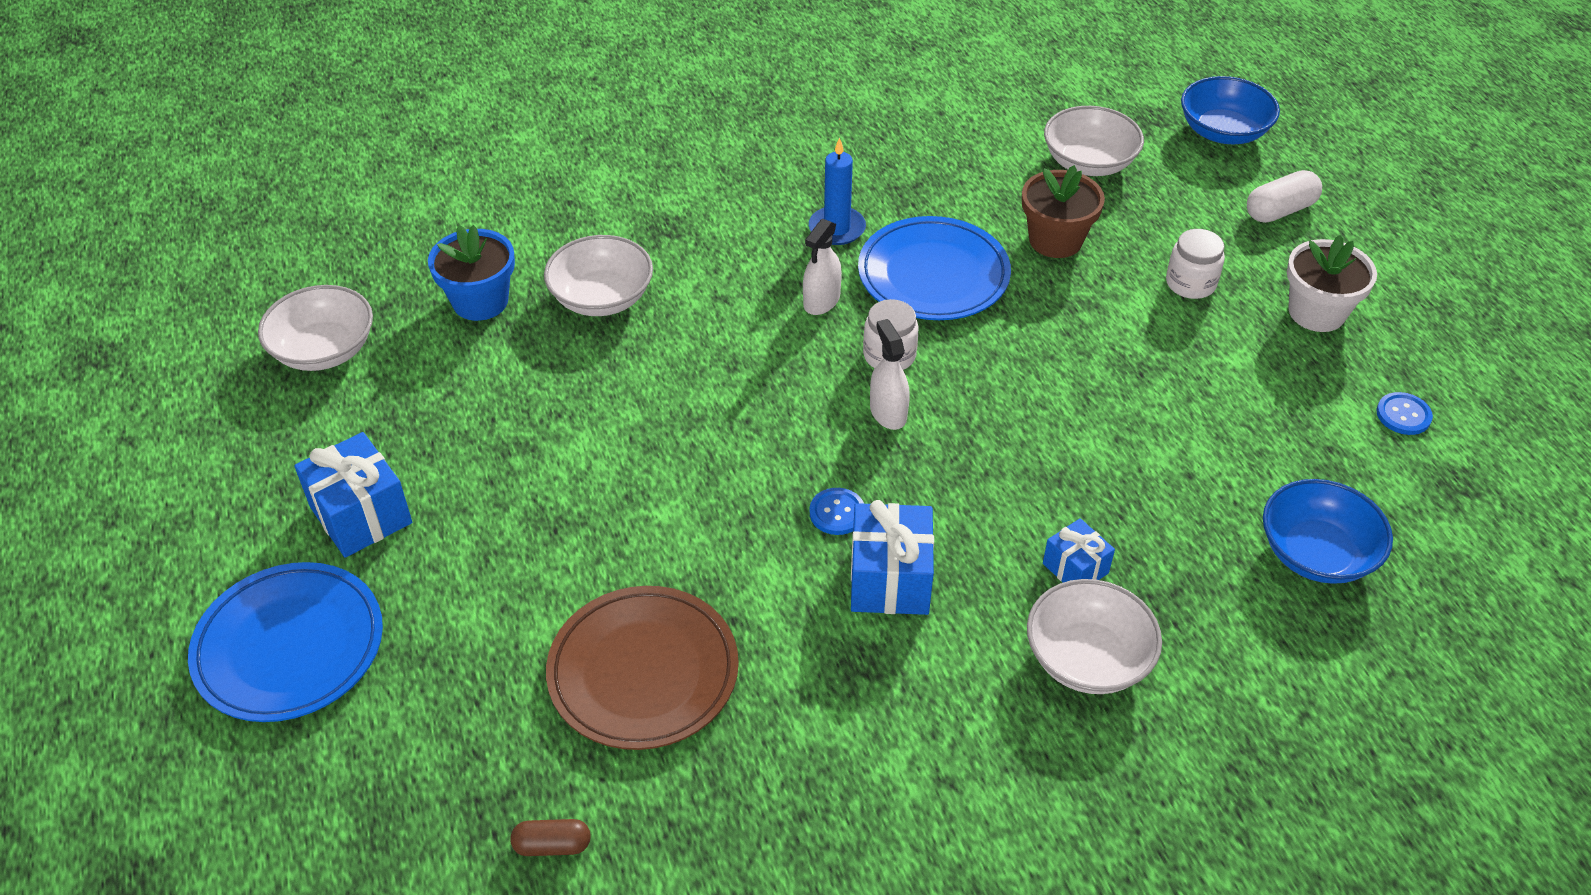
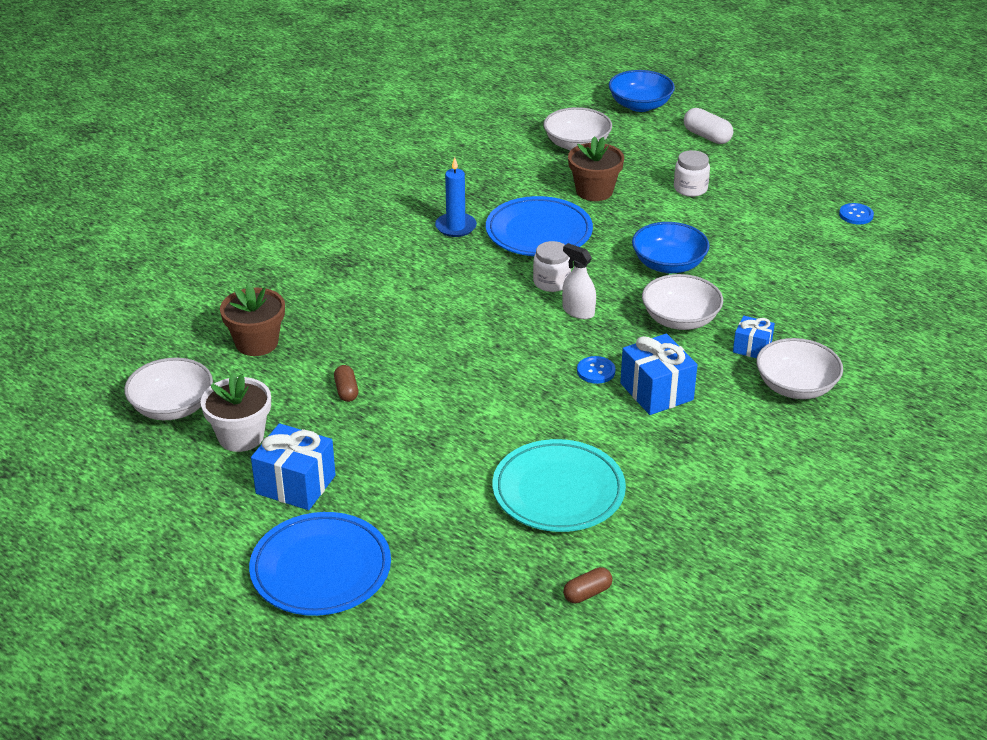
camera: 30 degrees left, 10 degrees down
(480, 301) = (257, 343): blue flower pot -> brown flower pot
(521, 410) = (346, 391): none -> brown capsule
(602, 297) = (338, 313): white bowl -> white bowl (680, 319)
(643, 672) = (558, 491): brown plate -> turquoise plate
(821, 301) = (483, 268): white spray bottle -> none
(1280, 210) = (707, 136): white capsule -> white capsule turned 75 degrees counterclockwise
(1316, 312) = (770, 181): white flower pot -> white flower pot (241, 436)
(1316, 553) = (867, 294): blue bowl -> blue bowl (668, 264)

